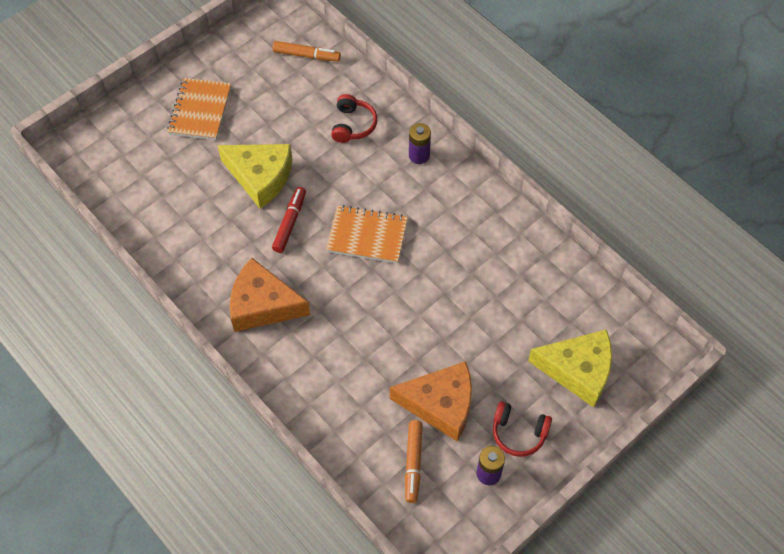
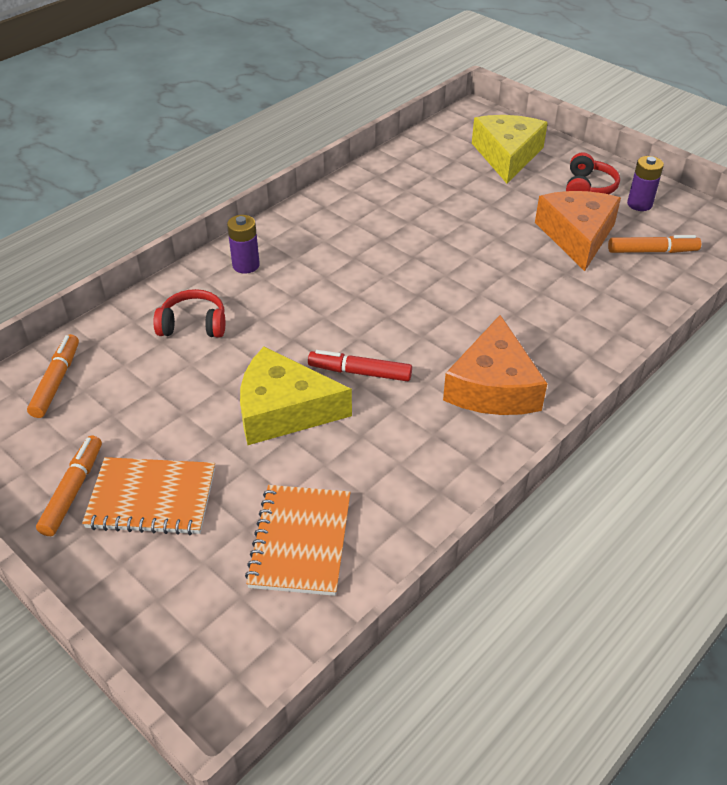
camera: 95 degrees left, 15 degrees down
(214, 73) = (73, 490): none -> orange marker
(260, 177) = (283, 410): yellow cheese -> yellow cheese turned 105 degrees counterclockwise
(367, 236) = (371, 301): orange notebook -> orange notebook (300, 541)

